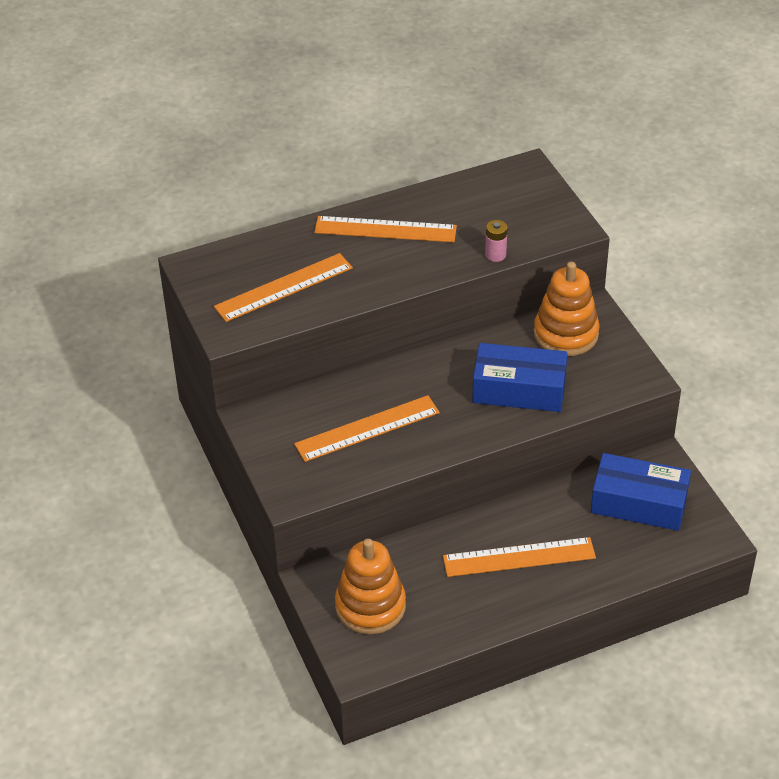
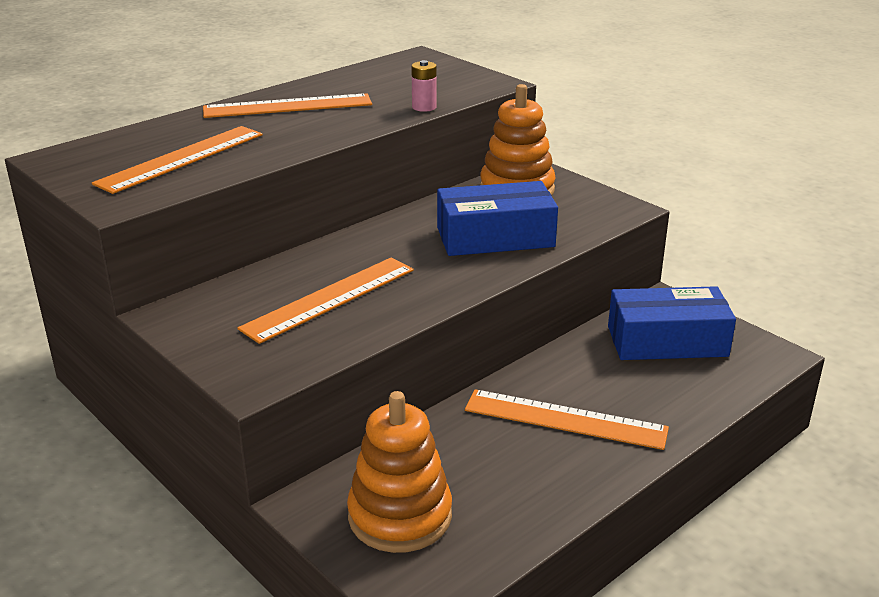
camera: 20 degrees left, 15 degrees down
(519, 557) = (565, 419): orange ruler -> orange ruler turned 45 degrees clockwise

